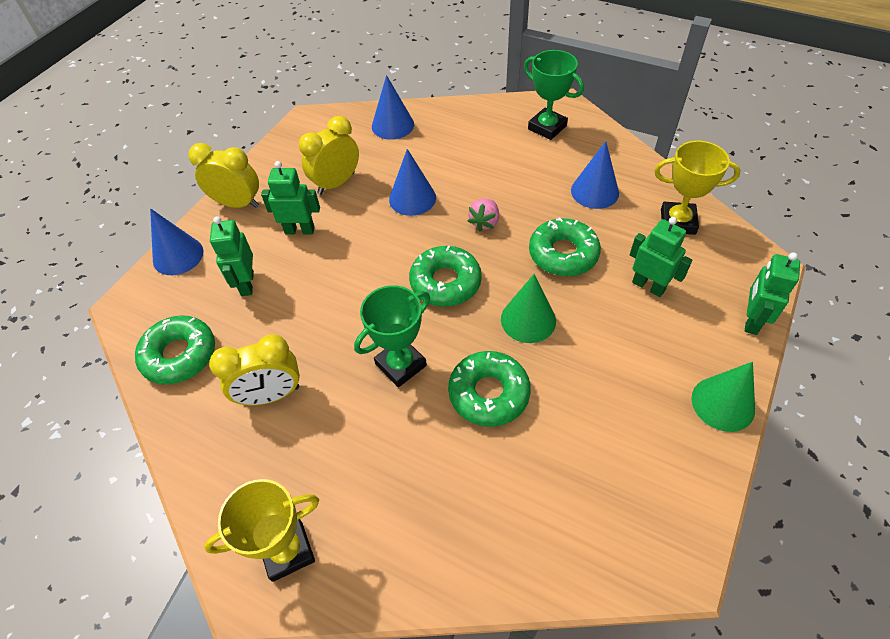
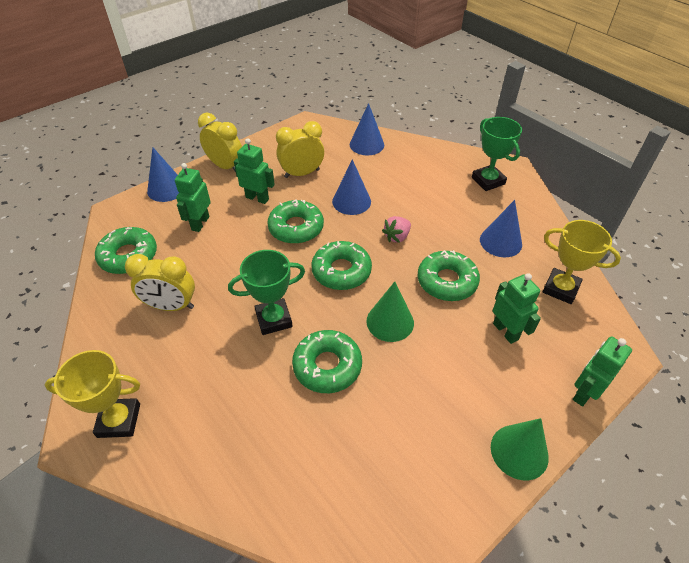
camera: 20 degrees right, 5 degrees down
(366, 250) = (296, 228): none -> green donut

